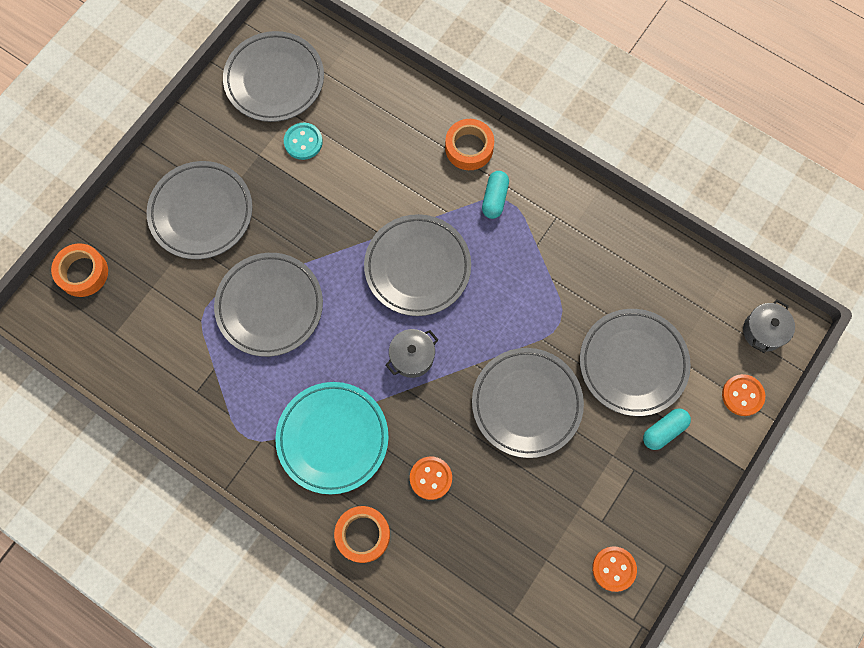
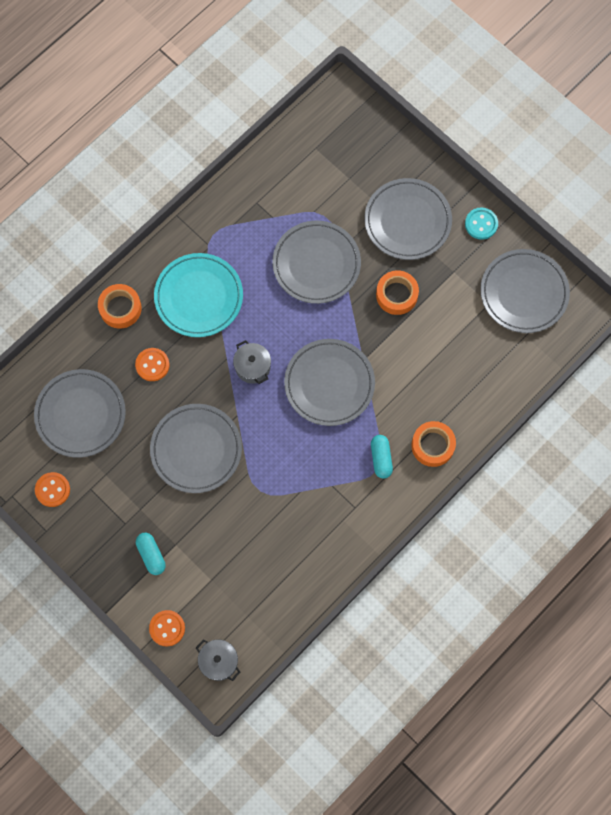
camera: 100 degrees right, 0 degrees up
(83, 273) = (370, 129): orange tape -> orange tape (396, 295)
(303, 142) = (460, 309): turquoise button -> turquoise button (481, 224)
(495, 198) = (381, 458): turquoise capsule -> turquoise capsule turned 60 degrees clockwise
(633, 363) = (212, 543): grey plate -> grey plate (80, 415)

